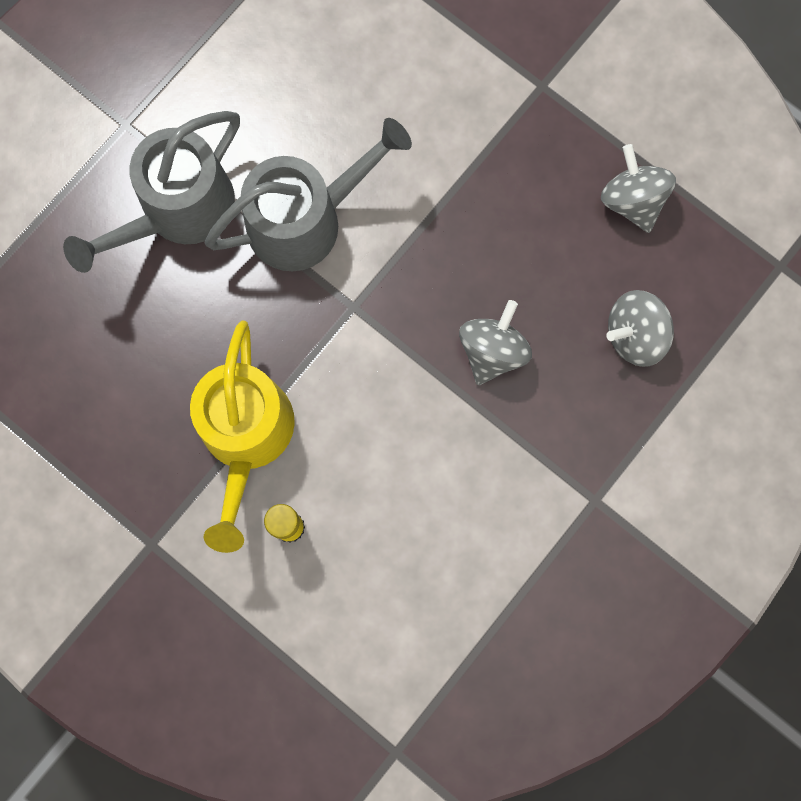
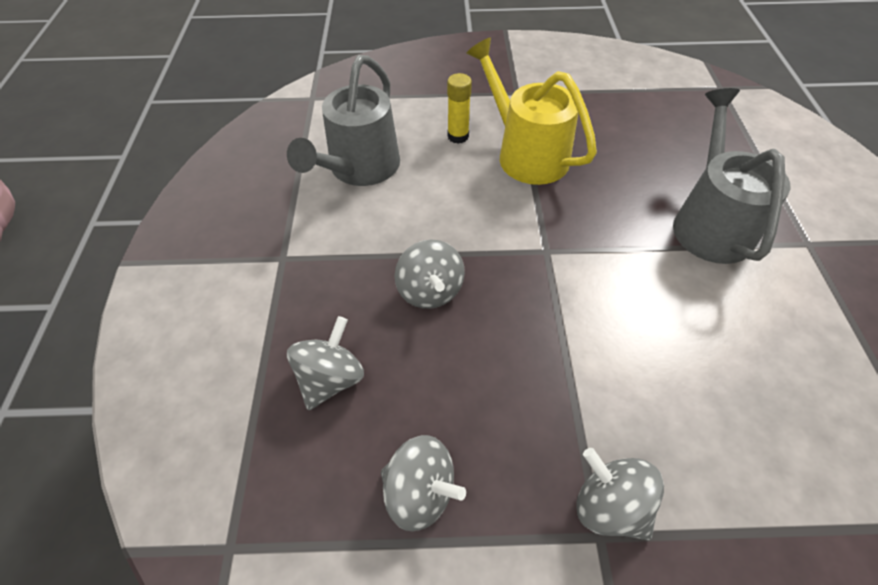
camera: 140 degrees right, 25 degrees down
(306, 220) = (637, 275): grey watering can -> grey watering can (360, 169)
(517, 95) = (609, 505): none -> grey spinning top

